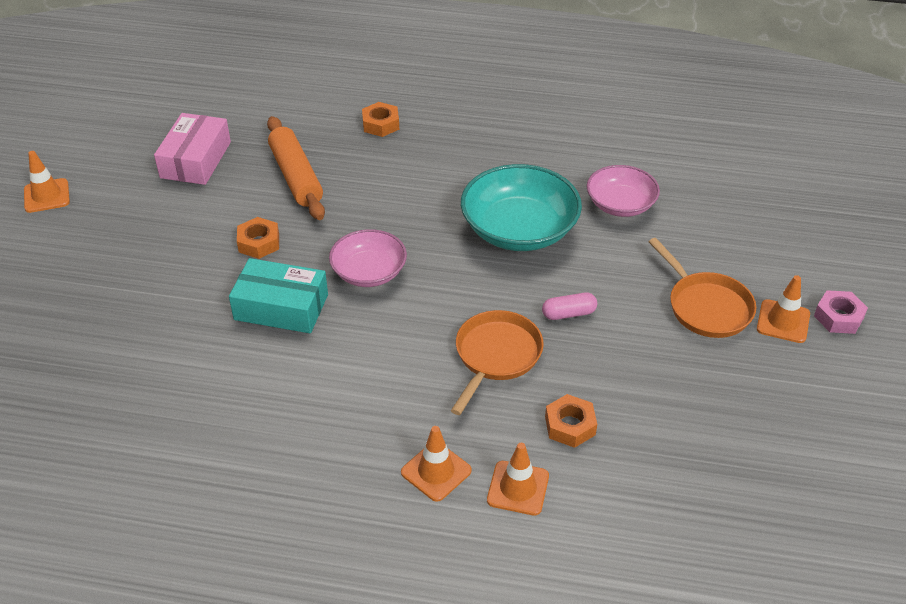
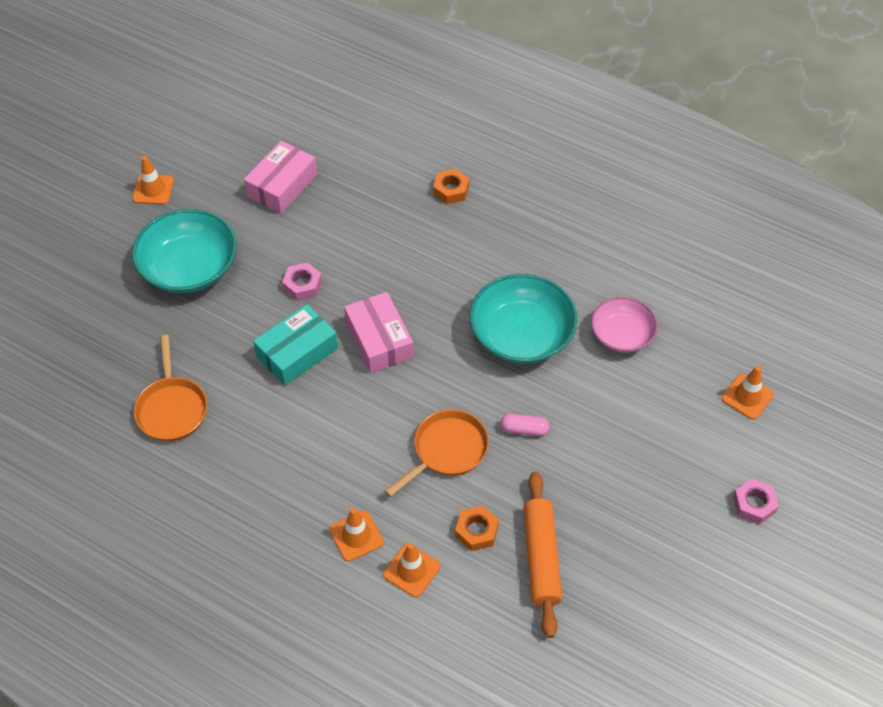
camera: 20 degrees right, 10 degrees up
(119, 258) = (189, 268): none -> turquoise bowl
(259, 243) = (302, 285): orange nut -> pink nut
(281, 307) = (297, 352): turquoise box -> turquoise box turned 75 degrees counterclockwise
(296, 176) = (357, 226): orange rolling pin -> orange rolling pin (541, 558)
(369, 272) = (379, 340): pink bowl -> pink box
(706, 307) = (644, 459): orange pan -> orange pan (172, 408)
(783, 321) = (702, 493): orange traffic cone -> orange traffic cone (747, 397)

